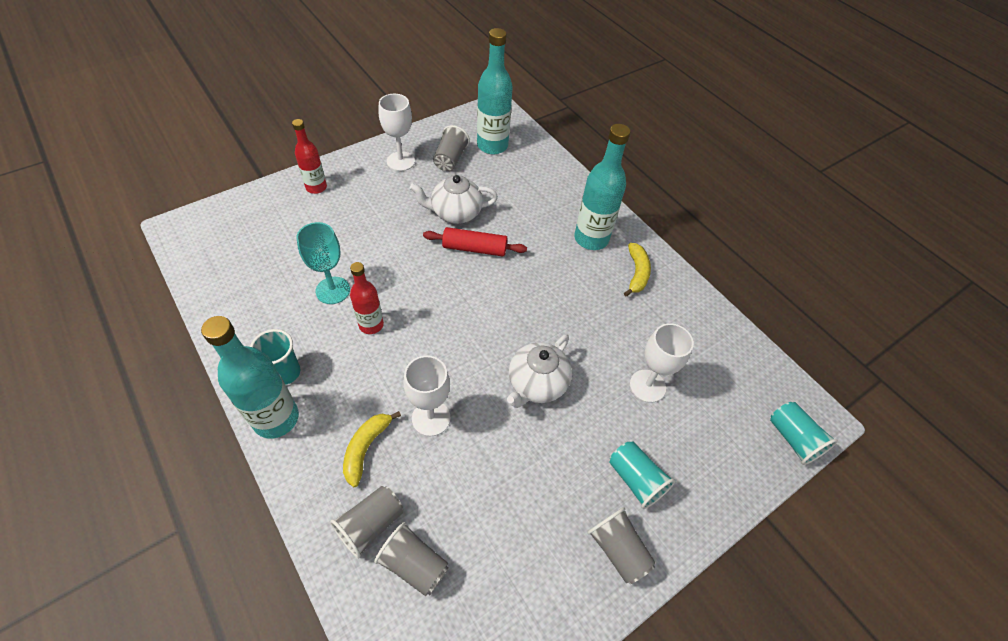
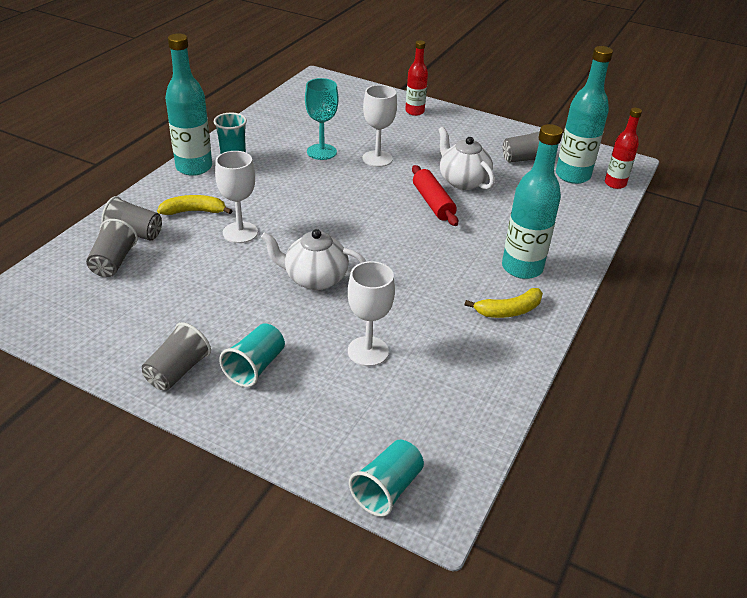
camera: 65 degrees right, 15 degrees down
(371, 325) = (304, 178): red bottle -> red bottle (615, 184)
(400, 161) = (489, 137): white goblet -> white goblet (377, 159)

